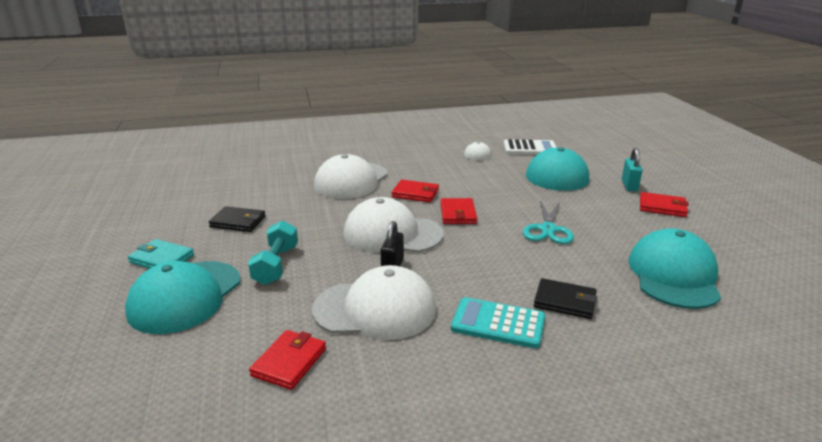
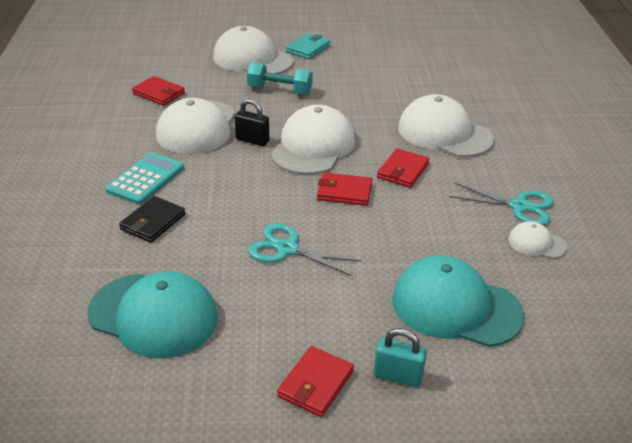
camera: 100 degrees right, 10 degrees up
(185, 296) = (252, 59): turquoise cap -> white cap
(238, 222) = (360, 74): black wallet -> none
(441, 157) = (519, 206): none -> turquoise scissors
(530, 148) = (563, 305): white calculator -> none

